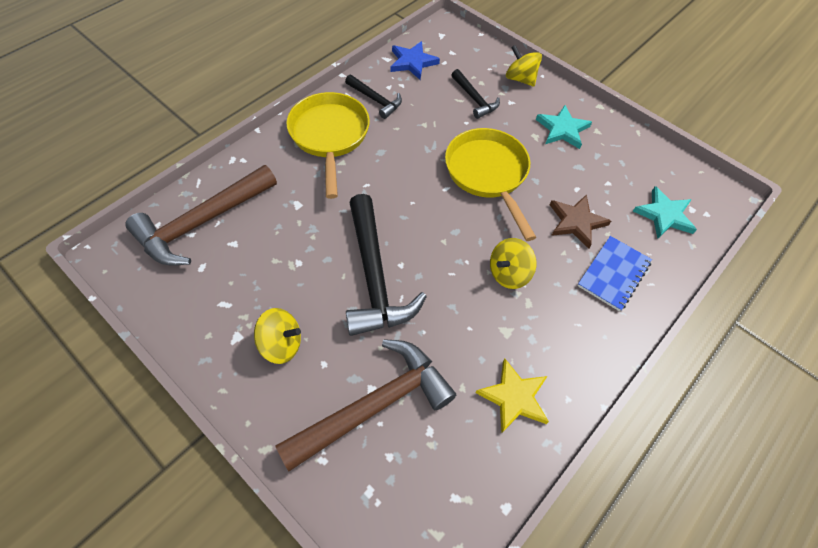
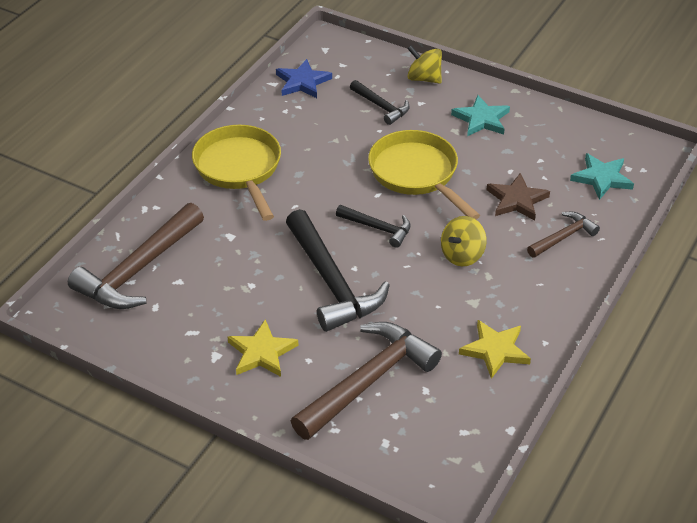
camera: 10 degrees left, 15 degrees down
(281, 344) = (262, 352): yellow spinning top -> yellow star
(376, 100) = (276, 126): black hammer -> black hammer (378, 228)
(613, 274) = (563, 237): blue notebook -> brown hammer

